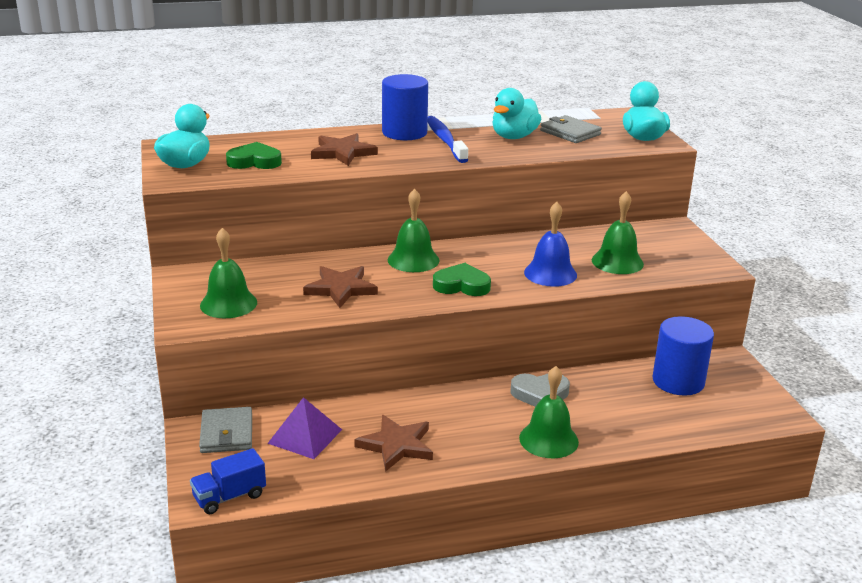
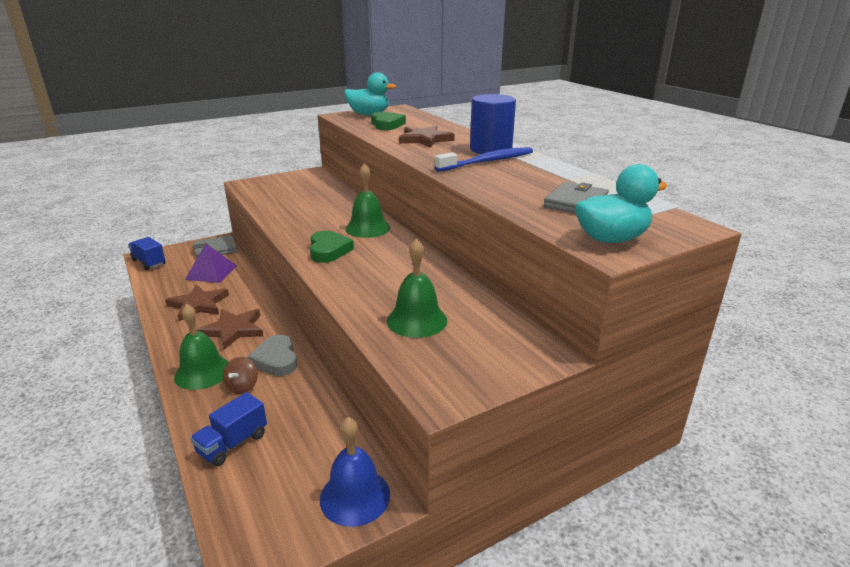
camera: 75 degrees right, 0 degrees up
(228, 304) = (277, 188): green bell -> none
(341, 289) = (308, 212): brown star -> brown star (234, 330)
(514, 137) = (529, 182): turquoise duck -> none
(550, 273) = (369, 286): blue bell -> blue bell (355, 496)
(581, 415) = (242, 387): none -> brown spinning top
(662, 421) = (233, 443): none -> blue truck
(678, 381) = (317, 452): blue cylinder -> none

